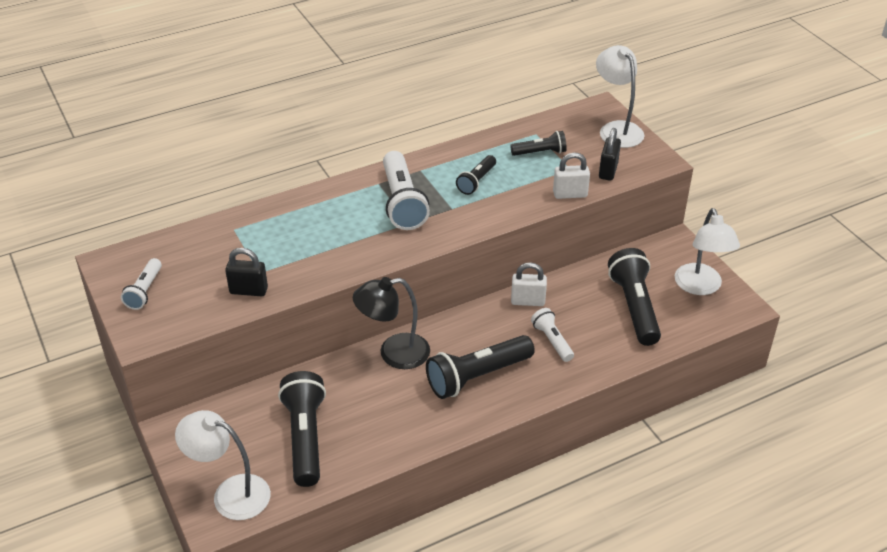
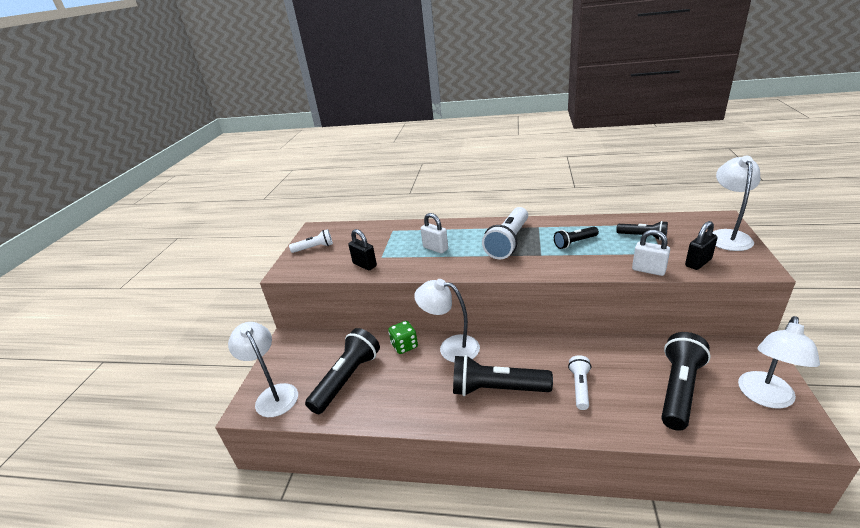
camera: 40 degrees right, 10 degrees down
(144, 291) = (314, 248): white flashlight -> white flashlight turned 150 degrees counterclockwise
(338, 374) = (404, 346): none -> green dice
(394, 353) = (451, 347): black lamp -> white lamp
(527, 301) = (580, 348): white padlock -> white padlock (435, 248)

